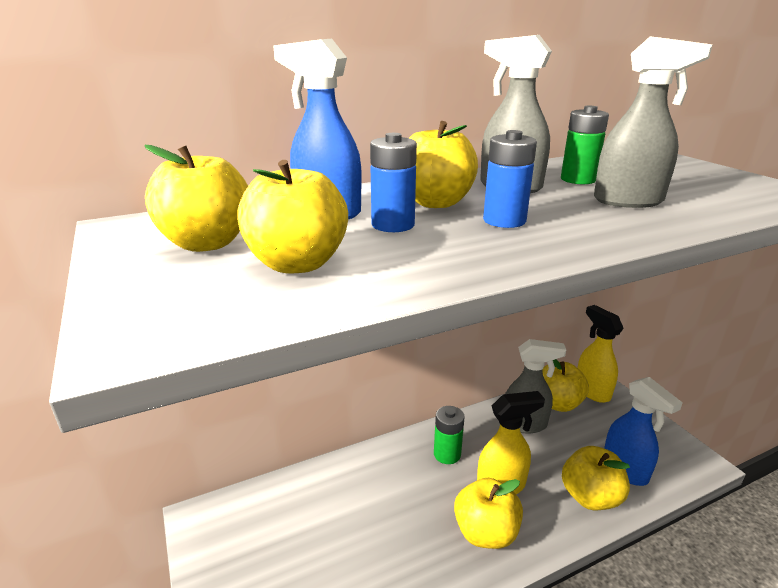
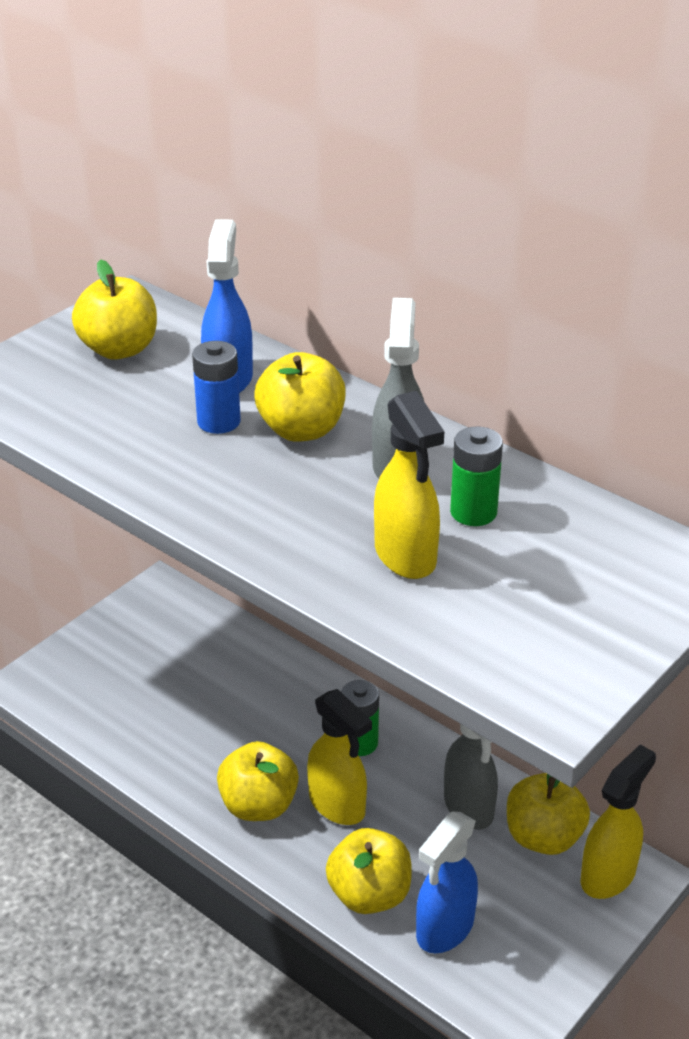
camera: 65 degrees right, 10 degrees up
(297, 264) = (105, 402): yellow apple -> none
(504, 220) = (274, 481): blue battery -> none
(629, 201) = (405, 556): grey spray bottle -> yellow spray bottle

